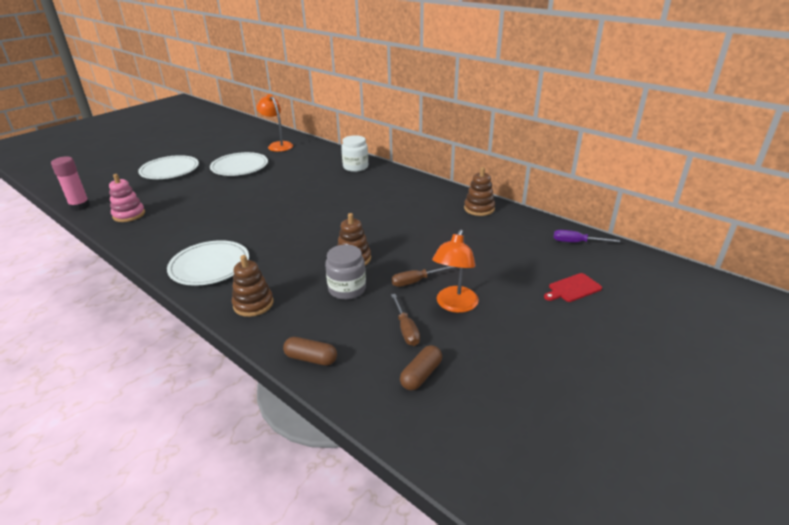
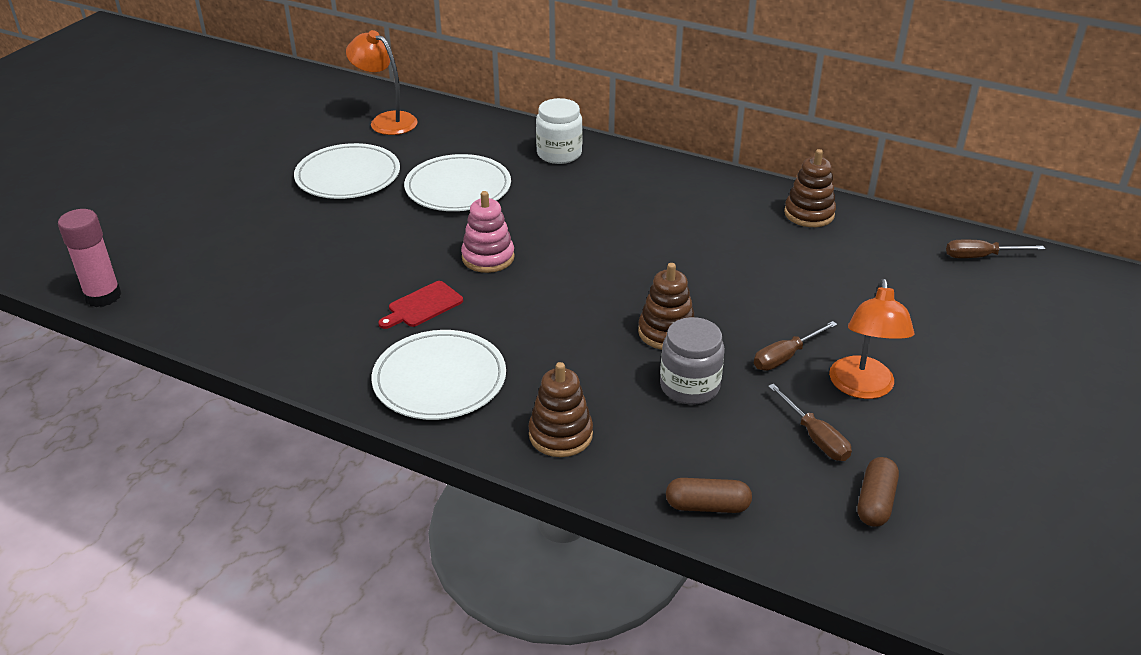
camera: 15 degrees left, 5 degrees up
(129, 215) = (215, 302): pink stacking toy -> pink stacking toy (488, 257)
(170, 170) = (218, 198): white plate -> white plate (458, 188)
(573, 288) = (1010, 335): red cutting board -> red cutting board (422, 306)
(576, 242) = (981, 256): purple screwdriver -> brown screwdriver

